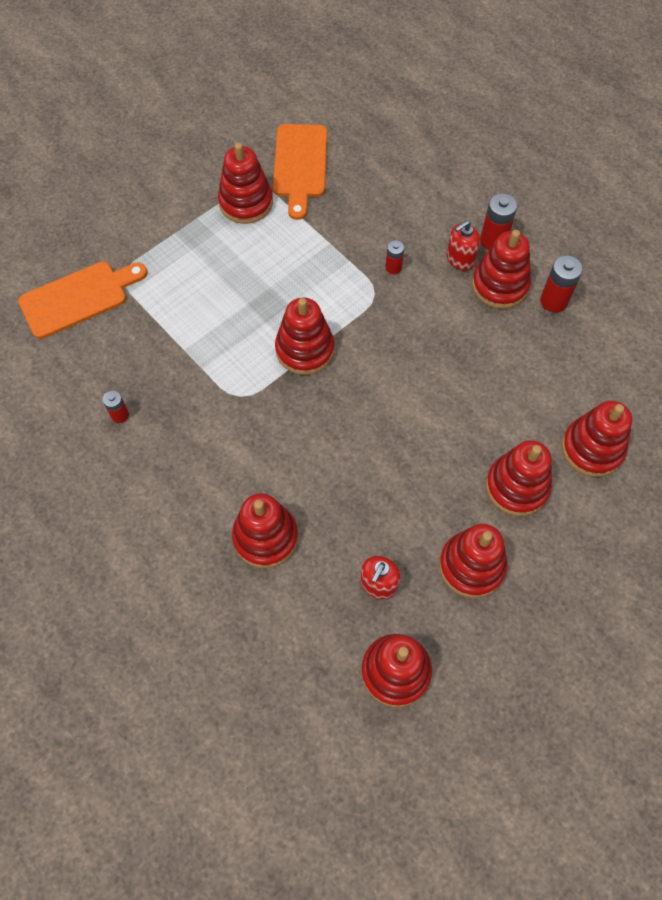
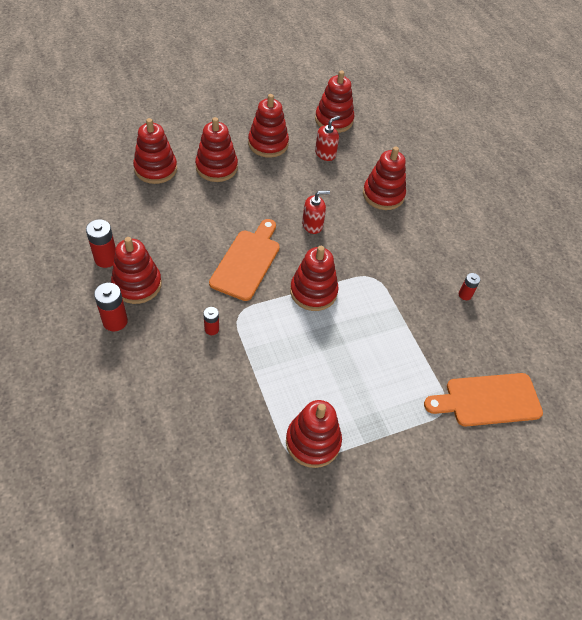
camera: 165 degrees left, 10 degrees down
(300, 165) = (243, 465): orange cutting board -> orange cutting board (247, 261)
(460, 259) = (153, 316): red soap dispenser -> red soap dispenser (312, 225)

